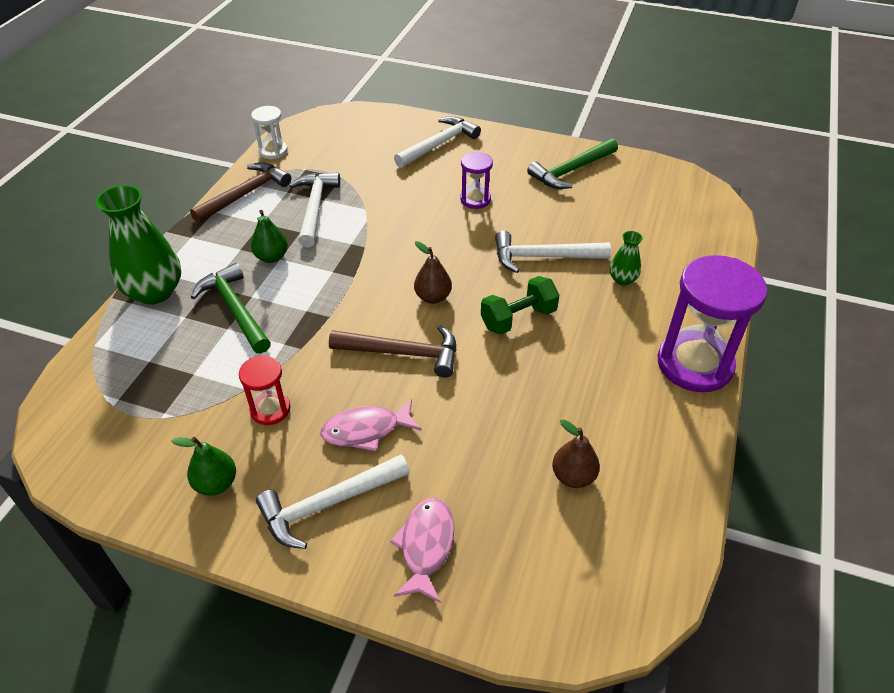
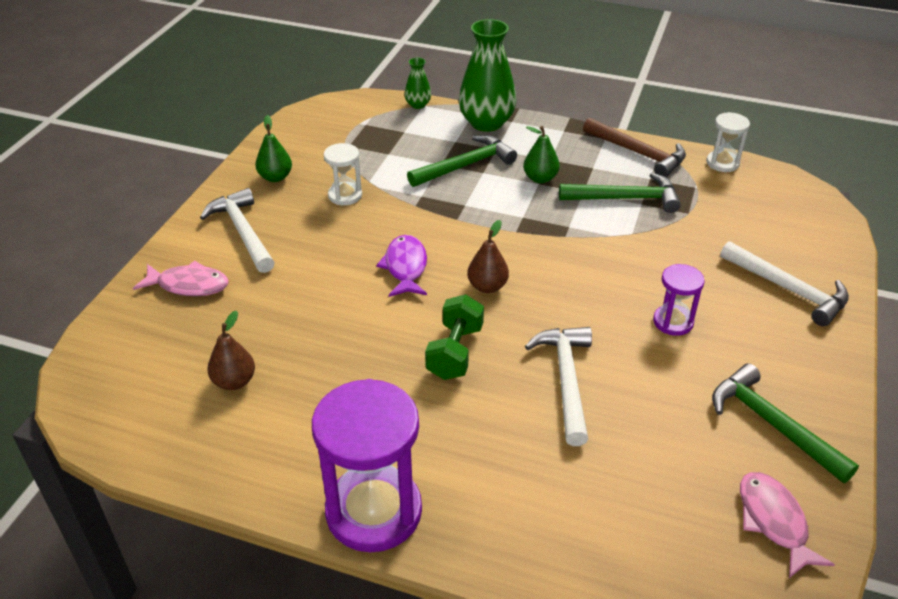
camera: 90 degrees right, 5 degrees down
(270, 409) = (345, 195): red hourglass -> white hourglass
(315, 208) = (625, 199): white hammer -> green hammer
(366, 430) = (314, 248): pink fish -> pink fish (773, 521)
(403, 353) = (405, 267): brown hammer -> purple fish
(518, 318) = (455, 352): green dumbbell -> green dumbbell turned 45 degrees clockwise
(622, 279) = (530, 457): green vase -> green vase (418, 105)

